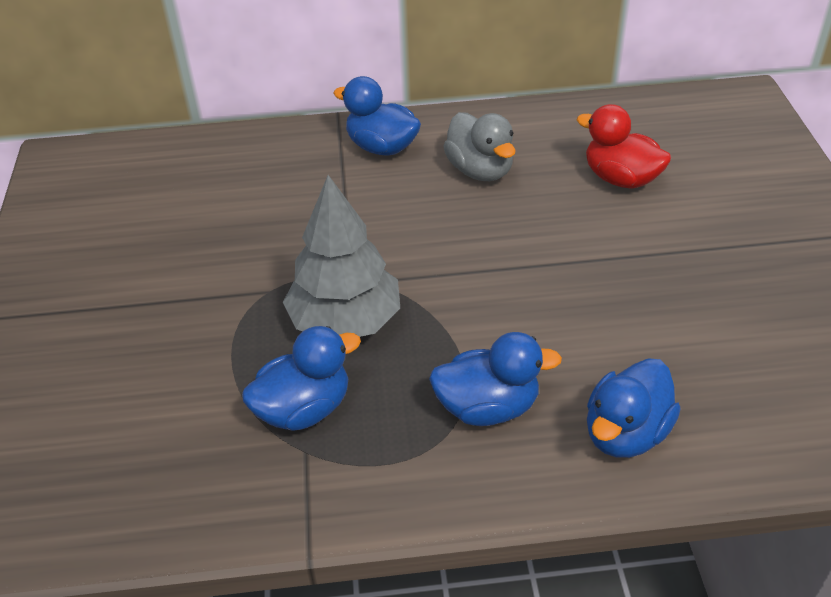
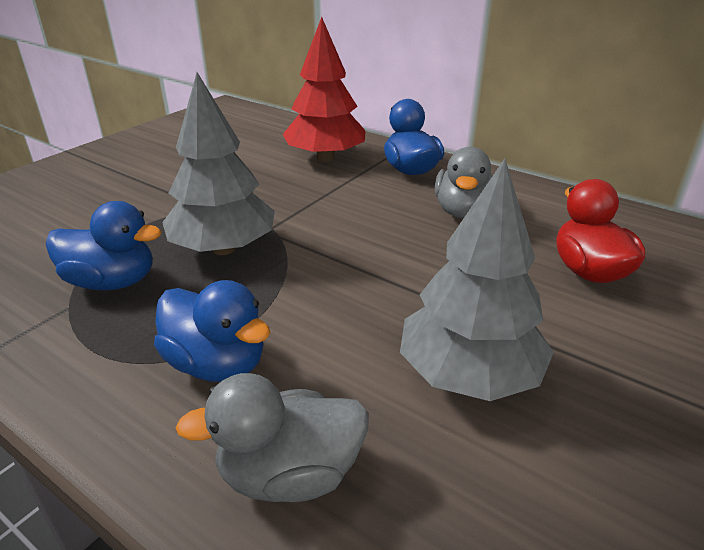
camera: 40 degrees right, 10 degrees down
(285, 173) = (325, 158): none -> red tree
(625, 433) = (290, 474): blue duck -> grey duck
(640, 305) = (469, 375): none -> grey tree

